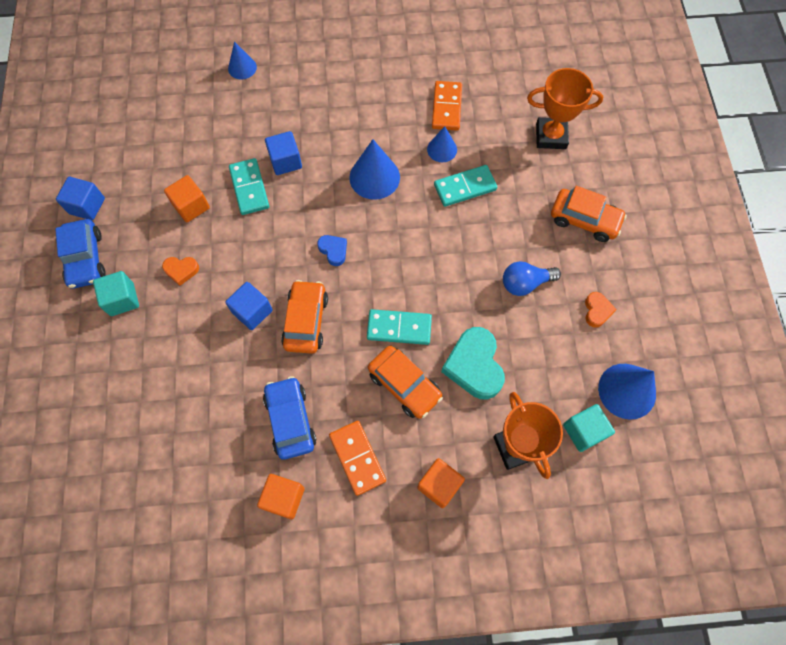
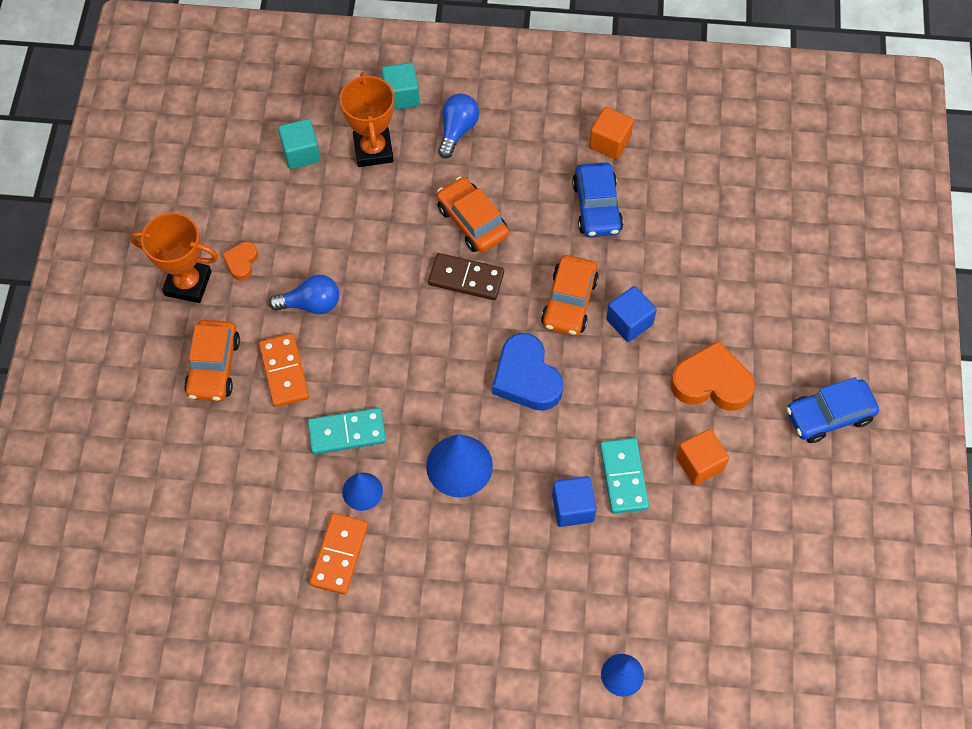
camera: 170 degrees left, 5 degrees down
(86, 259) = (829, 415): blue car -> blue car turned 105 degrees counterclockwise
(87, 206) = (834, 486): blue cube -> none
(122, 299) = (781, 359): turquoise cube -> turquoise cube (401, 96)
(181, 270) = (711, 382): orange heart -> orange heart, size x1.95
(333, 250) = (526, 377): blue heart -> blue heart, size x1.95
(357, 458) = (533, 164): orange domino -> orange domino (284, 372)
(399, 328) = (466, 278): turquoise domino -> brown domino
(439, 485) = (457, 130): orange cube -> blue light bulb
(474, 366) = (393, 228): turquoise heart -> none
(551, 136) = (212, 486): orange trophy -> orange trophy (188, 283)
(584, 220) = (214, 367): orange car -> orange car turned 120 degrees counterclockwise
(627, 391) = (242, 181): blue cone -> none

